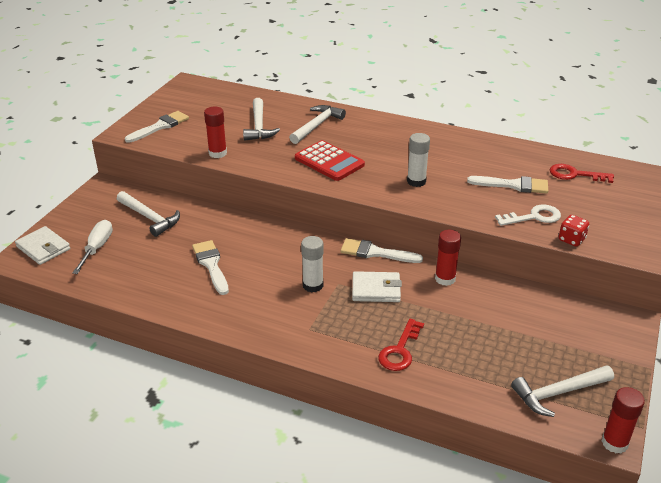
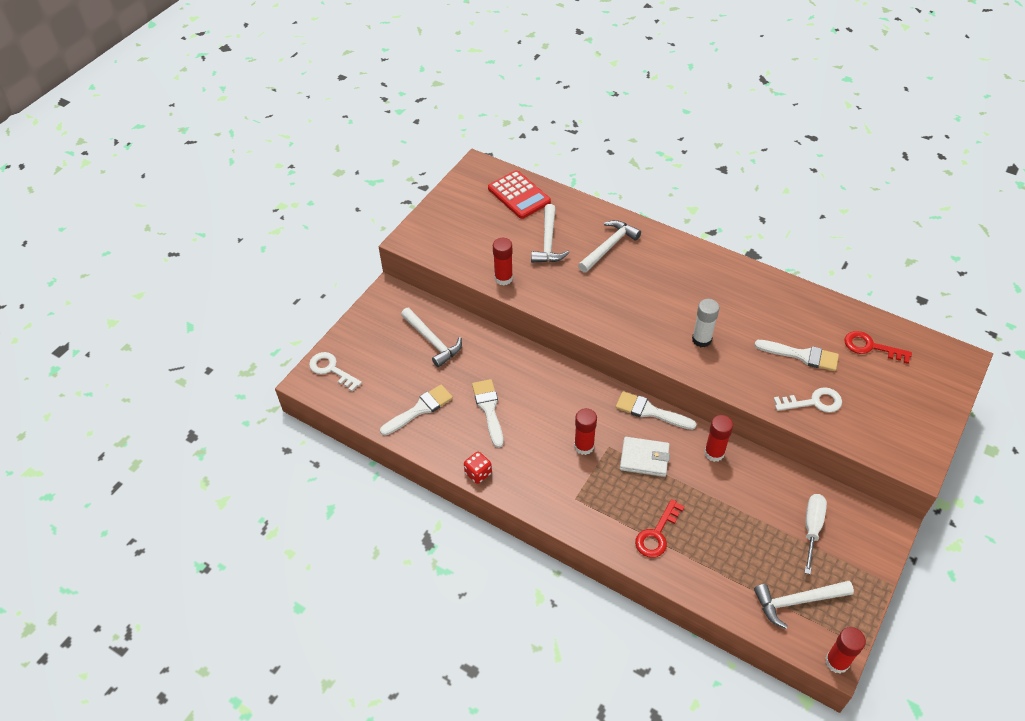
camera: 10 degrees right, 15 degrees up
(43, 248) = (331, 369): white wallet -> white key
(97, 248) = (381, 375): white screwdriver -> white screwdriver (812, 528)
(160, 126) = (447, 233): white brush -> white brush (420, 409)
(313, 285) = (584, 446): white glue stick -> red glue stick
(329, 161) = (616, 302): red calculator -> red calculator (519, 195)
(571, 239) = (845, 437): red dice -> red dice (478, 473)

